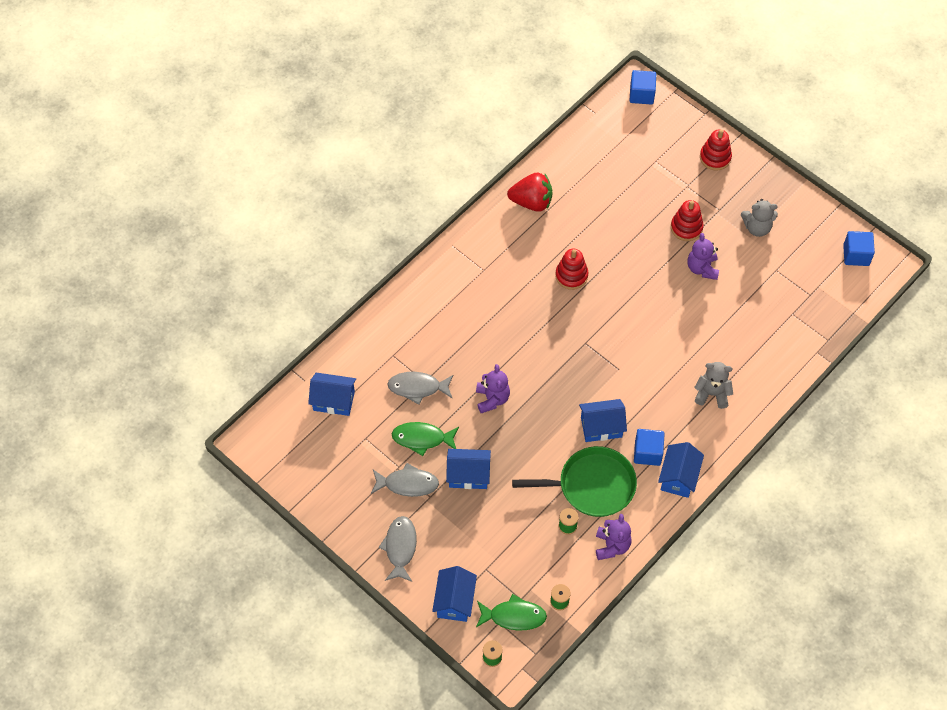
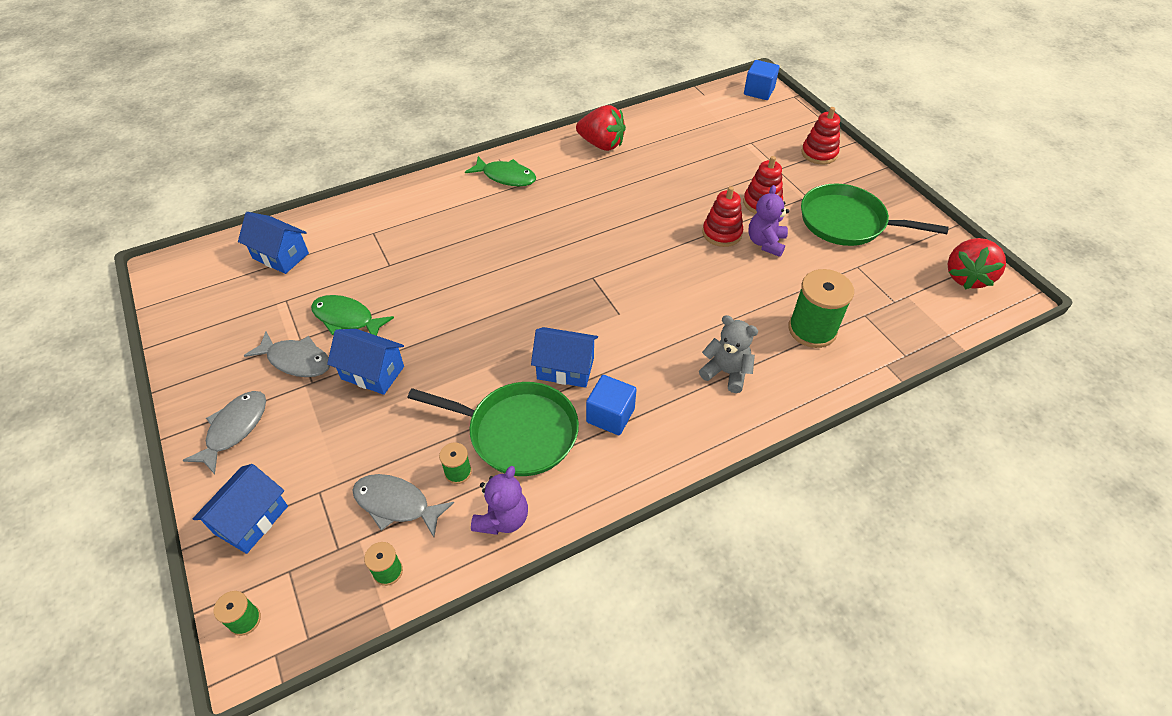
camera: 20 degrees right, 10 degrees down
(417, 388) = (377, 268): grey fish -> grey fish (396, 504)
(492, 399) = (452, 302): purple teddy bear -> none
(514, 616) = (313, 570): green fish -> green fish (506, 177)
(571, 276) = (610, 213): red stacking toy -> red stacking toy (722, 233)
(678, 477) = (638, 458): blue house -> none
(757, 227) = (847, 222): grey teddy bear -> green pan
(759, 339) = (812, 330): none -> green spool
(856, 255) = (966, 277): blue cube -> red strawberry

